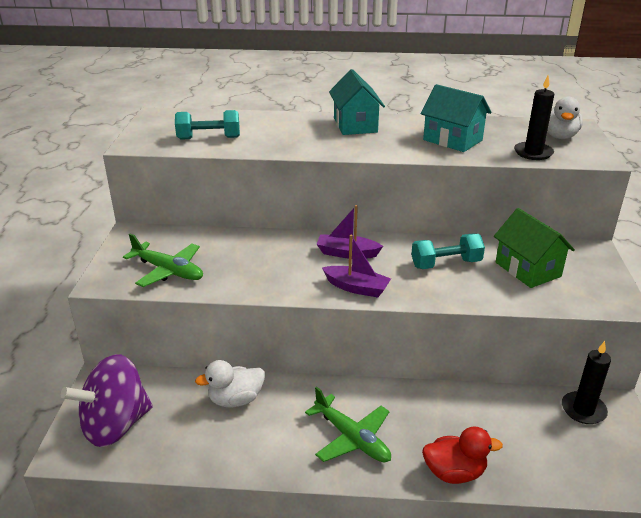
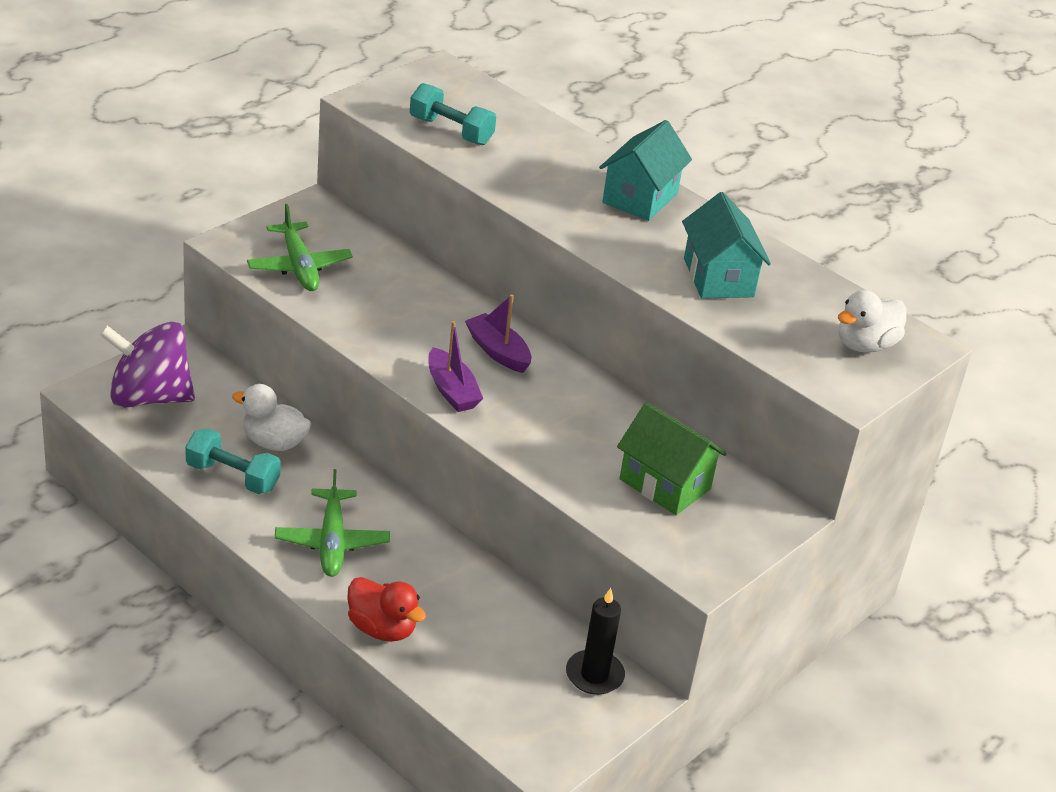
camera: 35 degrees right, 5 degrees up
(446, 264) = (584, 424): turquoise dumbbell -> turquoise dumbbell (233, 476)
(527, 269) = (665, 484): green house -> green house turned 60 degrees counterclockwise
(533, 153) = (783, 344): black candle -> none

